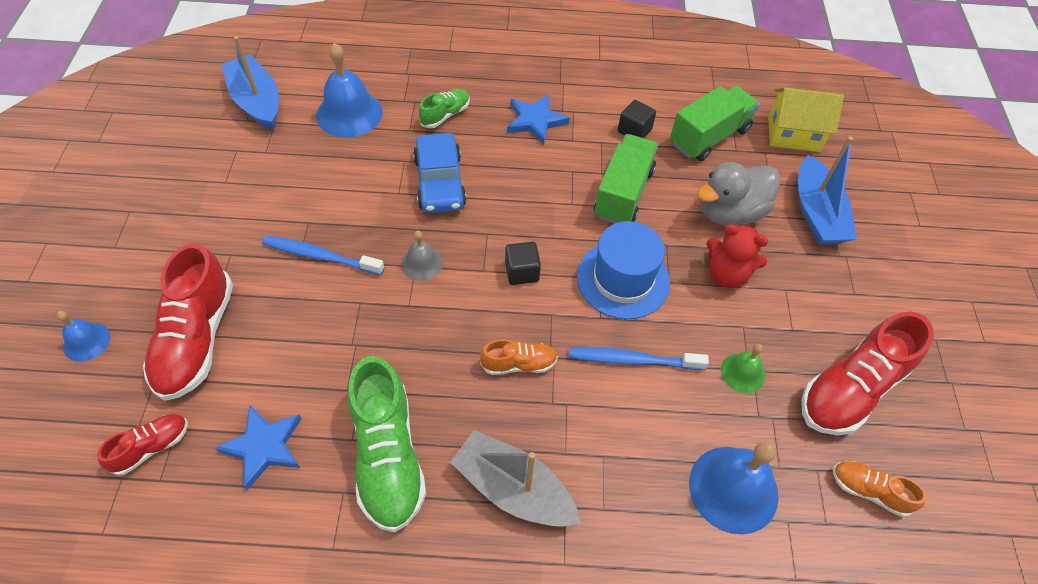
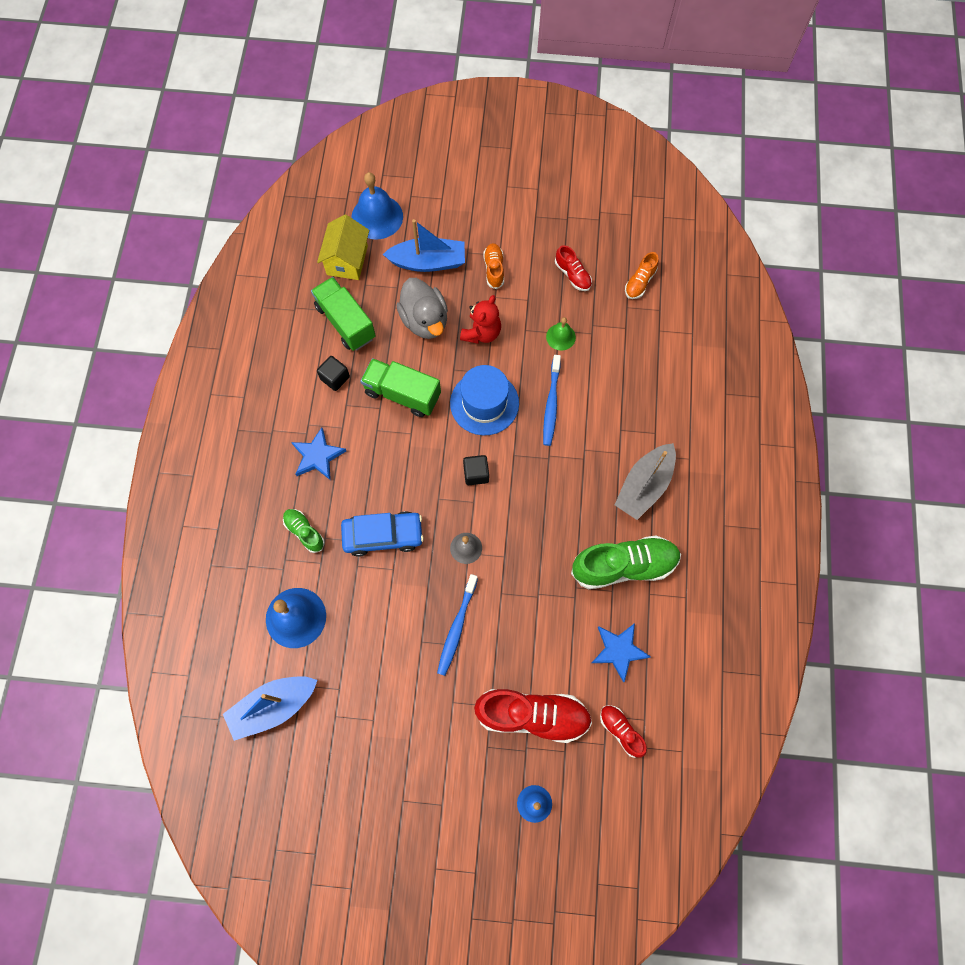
camera: 85 degrees left, 15 degrees up
(519, 364) = (554, 479): orange shoe -> orange shoe (494, 269)
(733, 489) = (640, 356): blue bell -> blue bell (377, 217)
(851, 389) = (572, 275): red shoe -> red shoe, size x0.51

